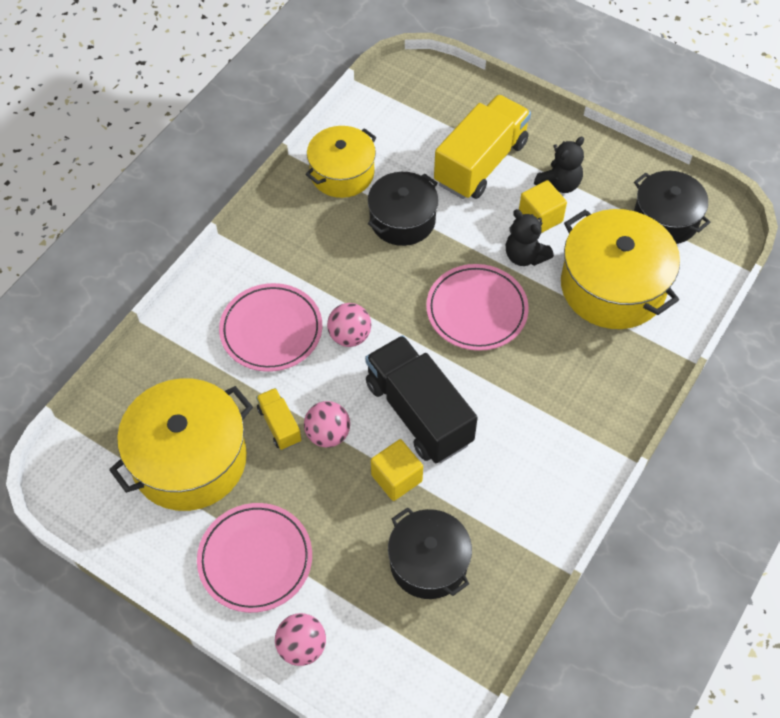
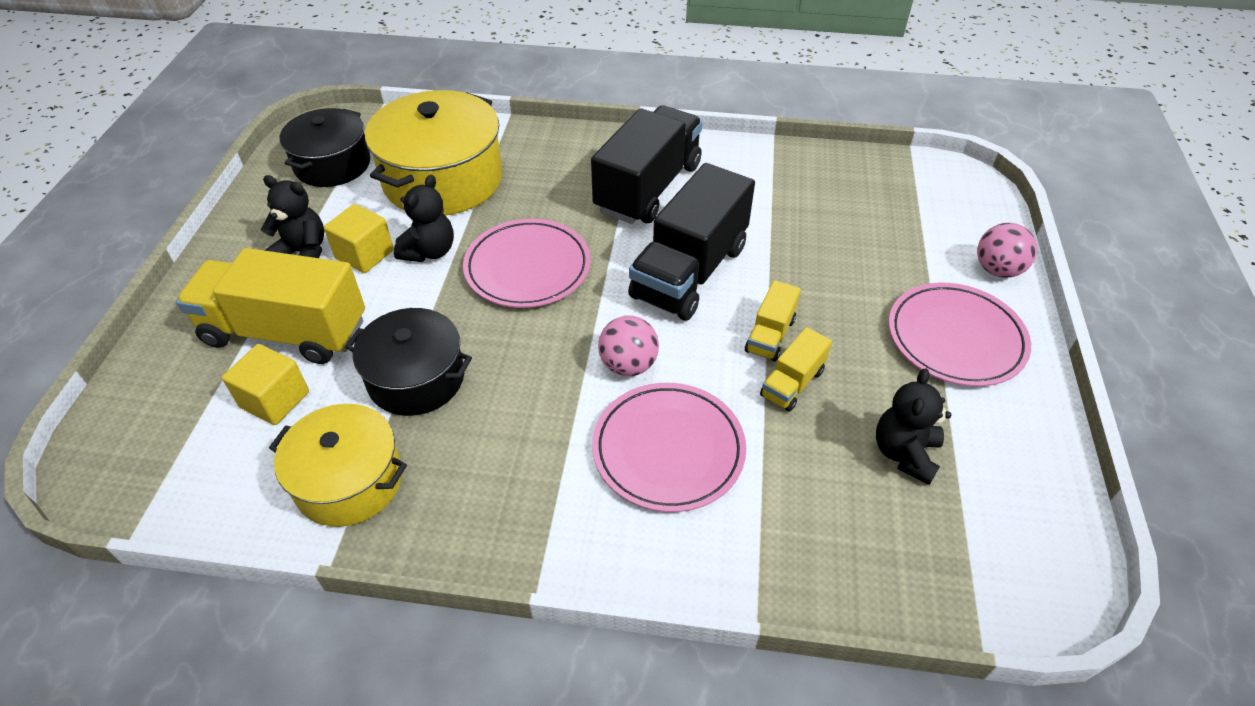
camera: 115 degrees left, 10 degrees down
(189, 459) = (904, 453): yellow pot -> black teddy bear
(328, 434) = (770, 335): pink ball -> yellow truck
(396, 478) = (776, 264): yellow cube -> yellow cube (275, 399)
(428, 562) = (840, 215): black pot -> none
(535, 428) = (648, 188): none -> black truck

